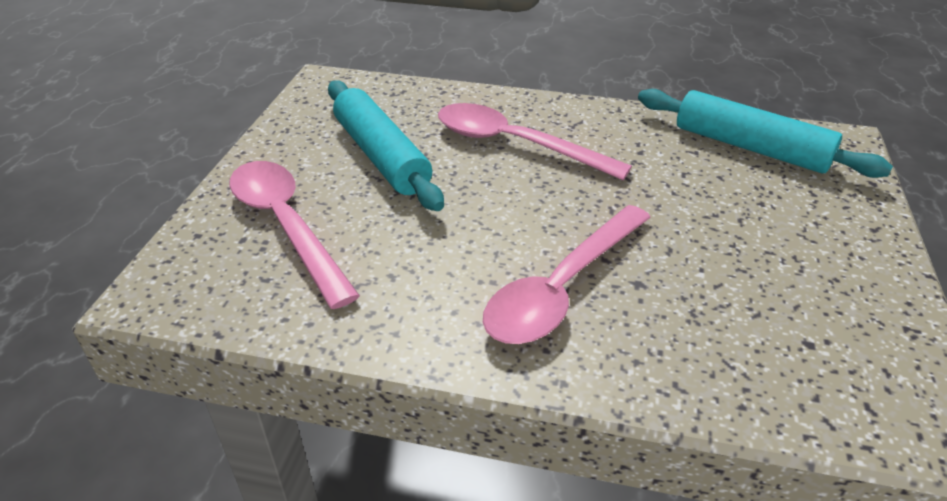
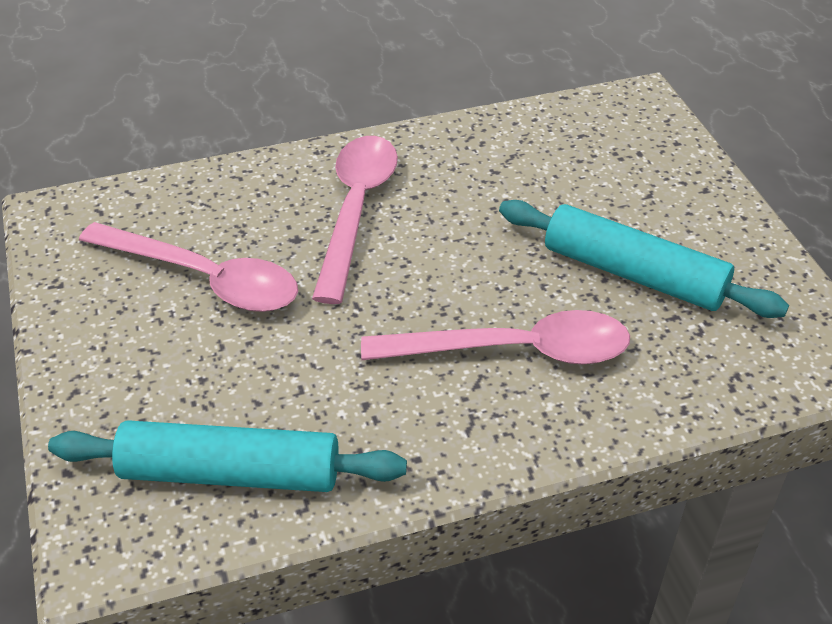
camera: 150 degrees right, 5 degrees up
(286, 226) = (621, 174): pink spoon -> pink spoon (204, 278)

